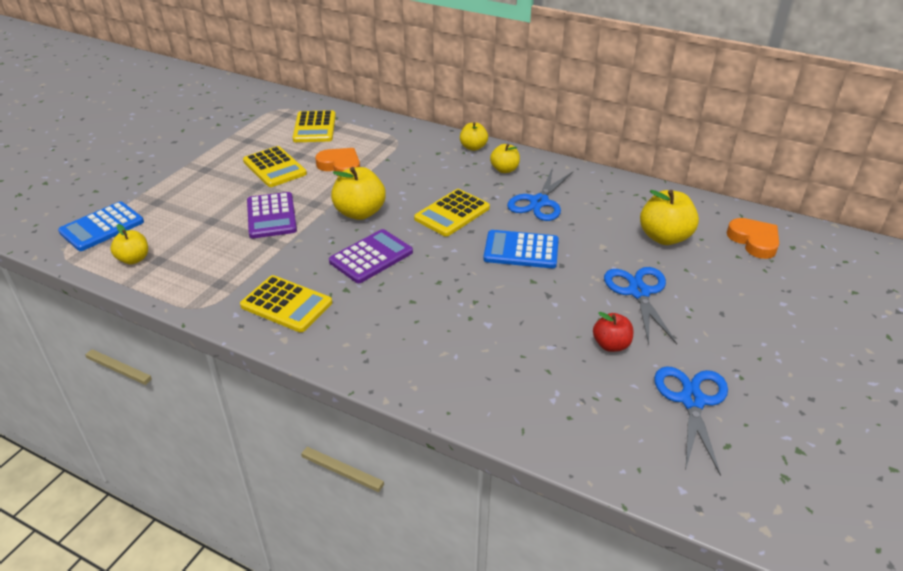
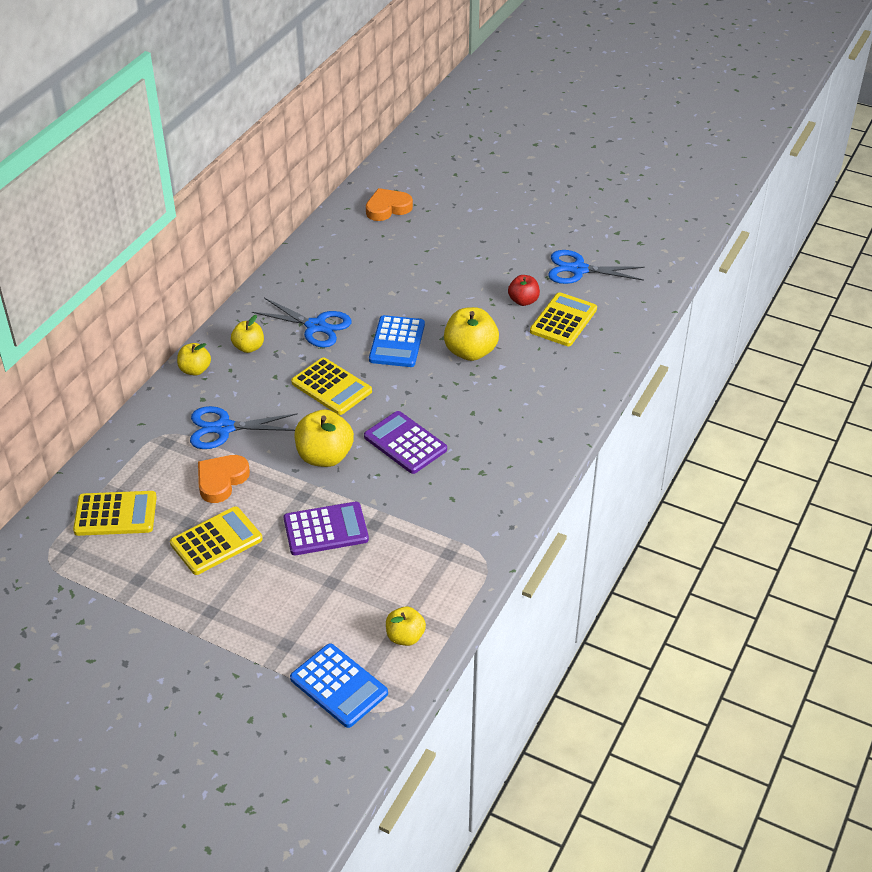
camera: 90 degrees left, 5 degrees up
(286, 304) = (480, 497): yellow calculator -> yellow calculator (563, 320)
(639, 292) = (457, 279): blue scissors -> blue scissors (223, 428)
(664, 237) = (380, 255): yellow apple -> yellow apple (470, 352)

